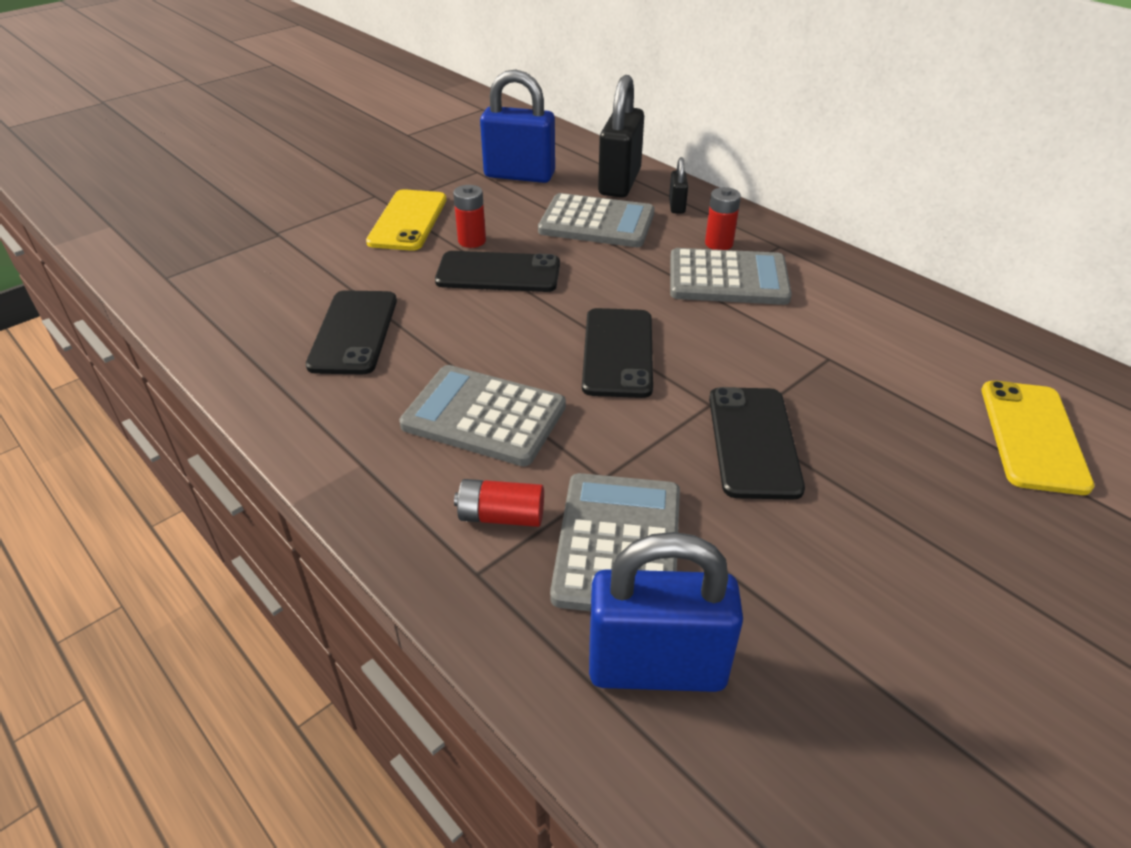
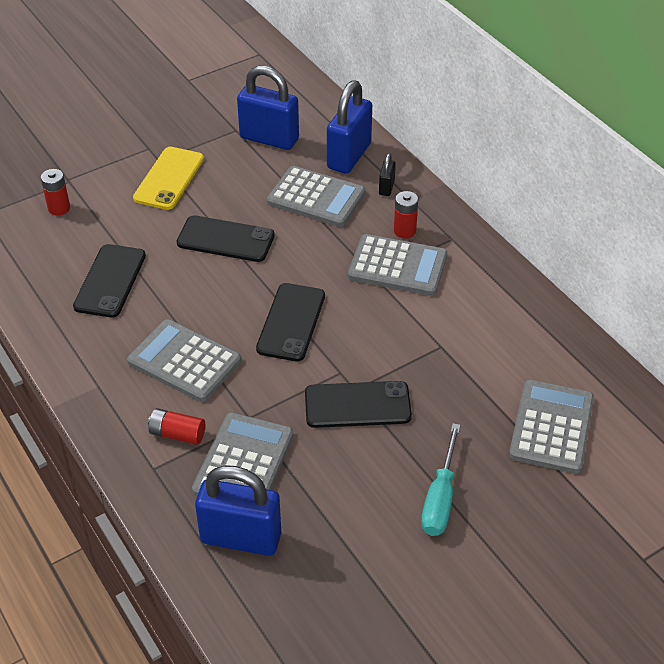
camera: 10 degrees right, 5 degrees up
(472, 241) = (213, 205): red battery -> red battery (59, 208)
(619, 182) = (349, 156): black padlock -> blue padlock
(753, 442) = (357, 405): black phone -> black phone turned 75 degrees clockwise
(939, 555) = (440, 498): none -> turquoise screwdriver
(1032, 436) = (551, 427): yellow phone -> grey calculator

